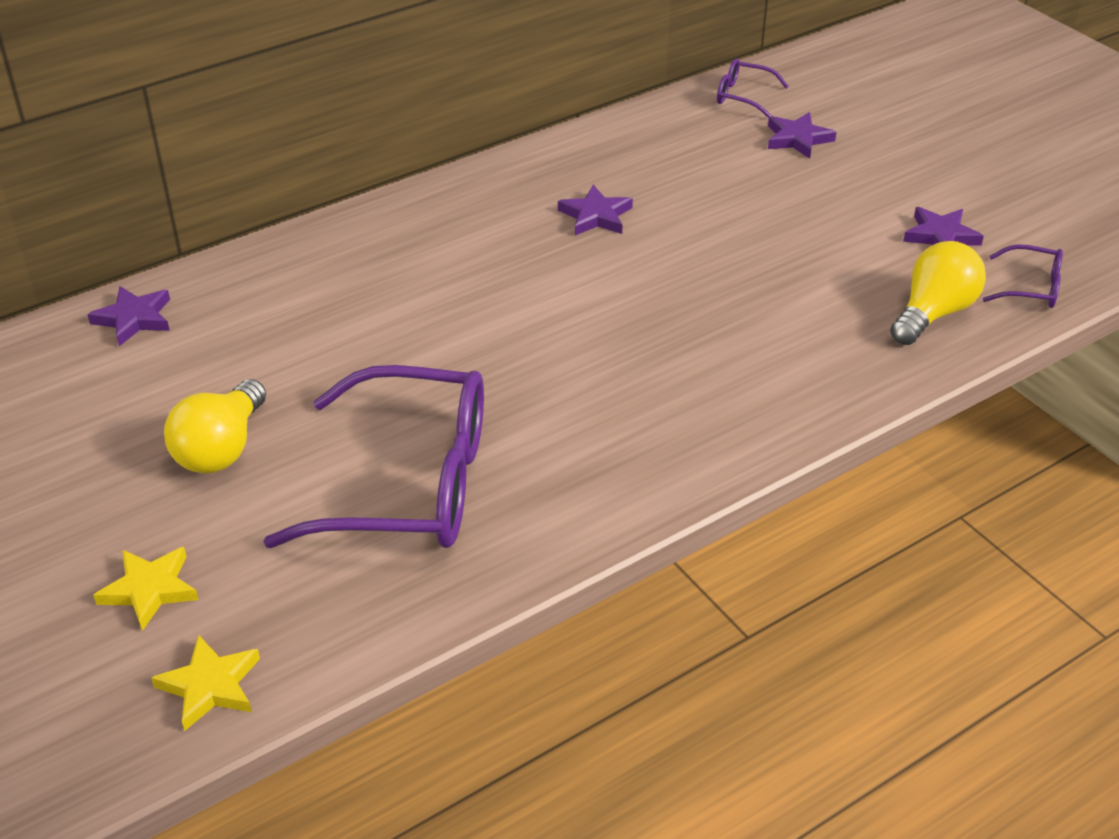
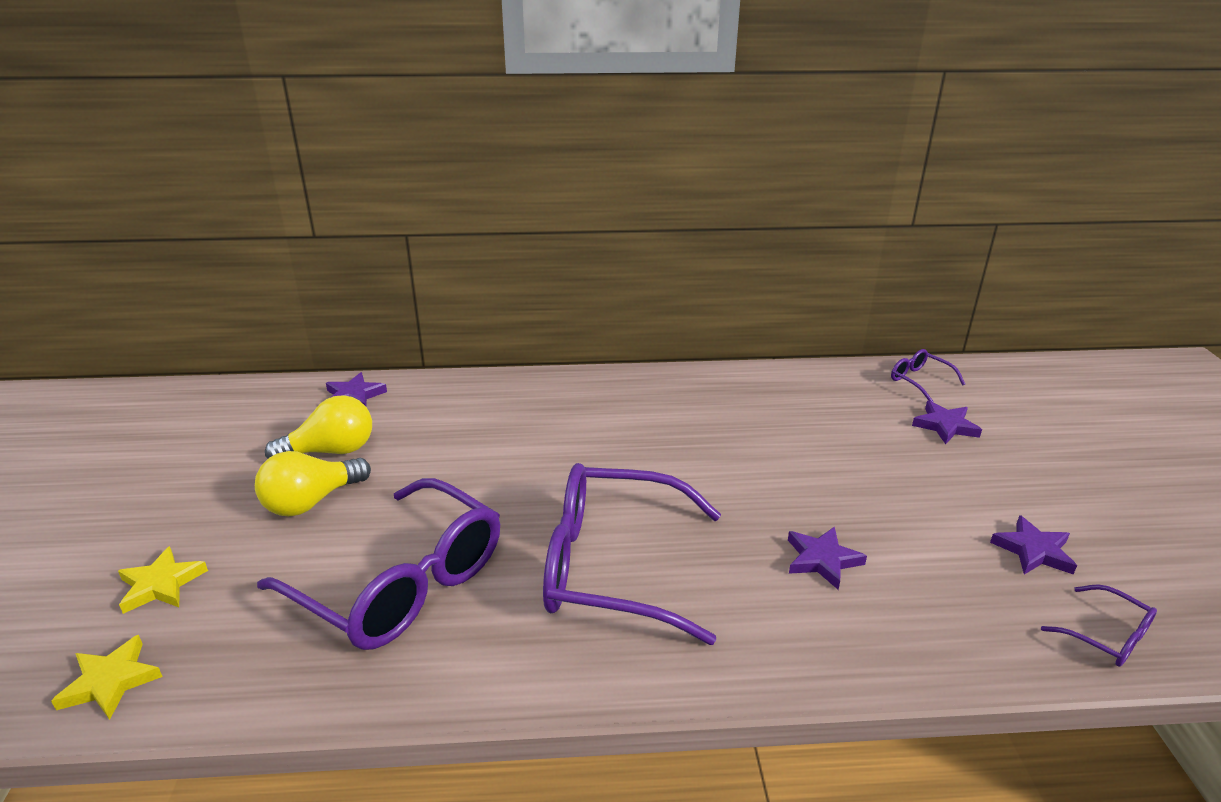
camera: 30 degrees right, 10 degrees down
(596, 216) = (725, 431): purple star -> purple star (822, 560)
(599, 388) = (612, 566): none -> purple glasses
(933, 313) = (977, 621): yellow light bulb -> yellow light bulb (331, 451)

